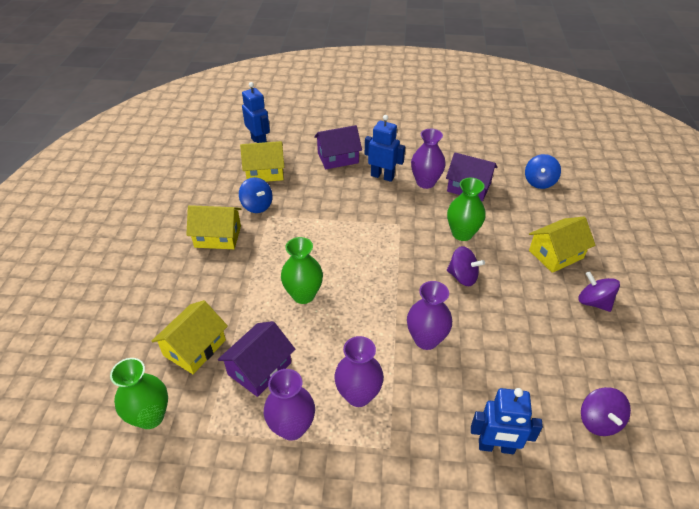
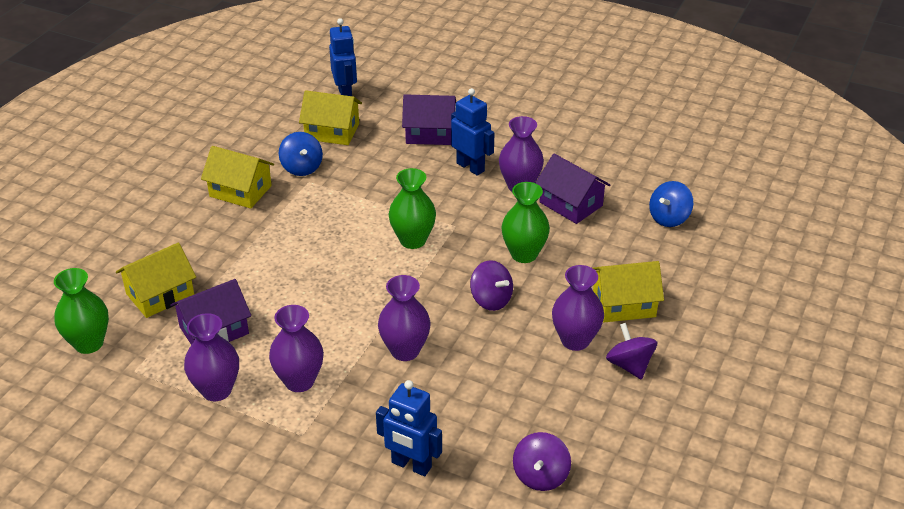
camera: 20 degrees right, 5 degrees down
(303, 295) = (299, 273): green vase -> green vase (413, 240)
(543, 293) = (575, 340): none -> purple vase

